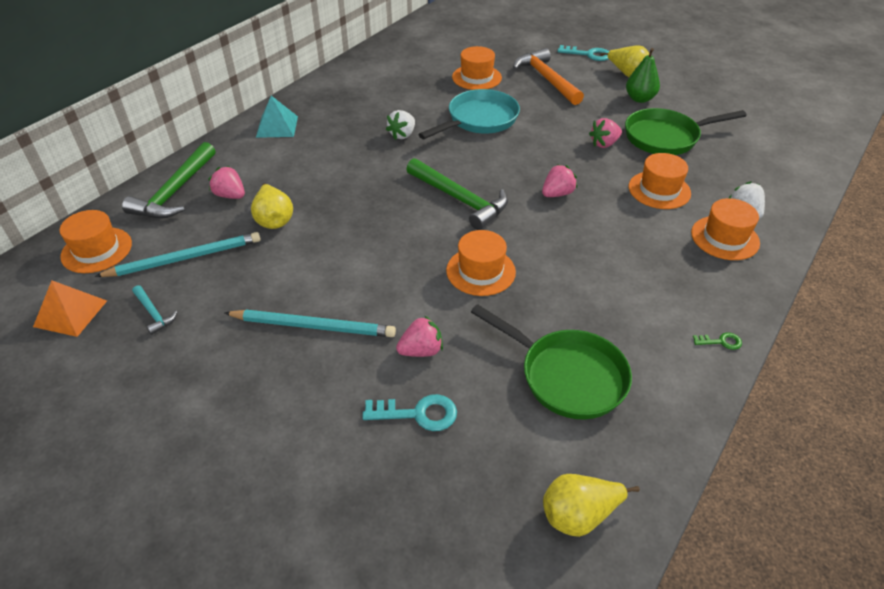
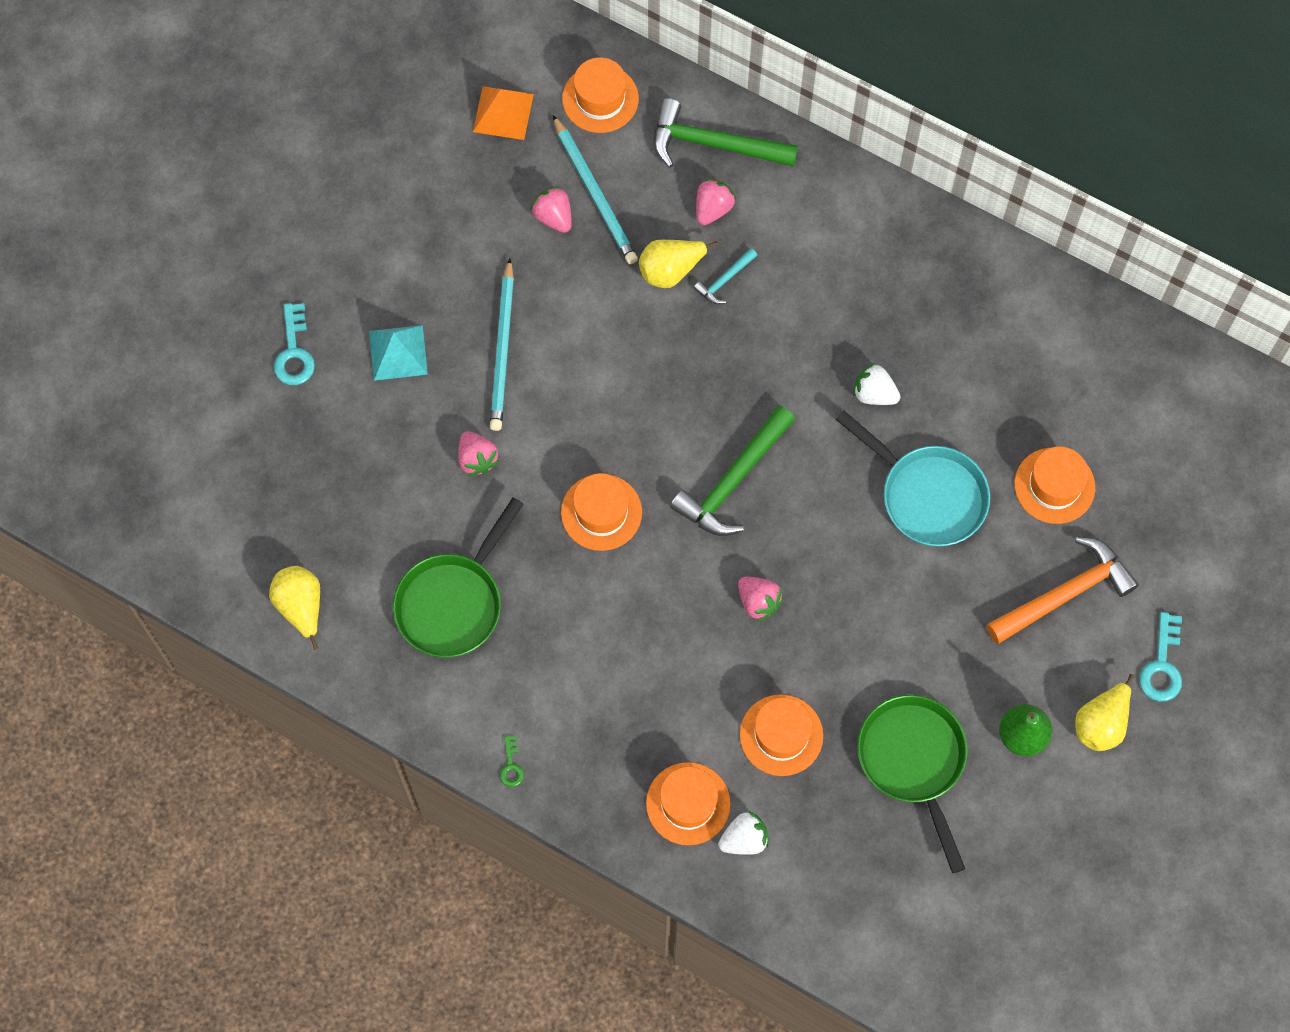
camera: 85 degrees right, 25 degrees up
(154, 313) = (509, 191): turquoise hammer -> turquoise hammer (724, 280)
(277, 126) = (874, 225): turquoise pyramid -> turquoise pyramid (398, 352)
(418, 414) = (399, 464): turquoise key -> turquoise key (294, 352)
(604, 144) = (885, 671): pink strawberry -> pink strawberry (553, 217)

